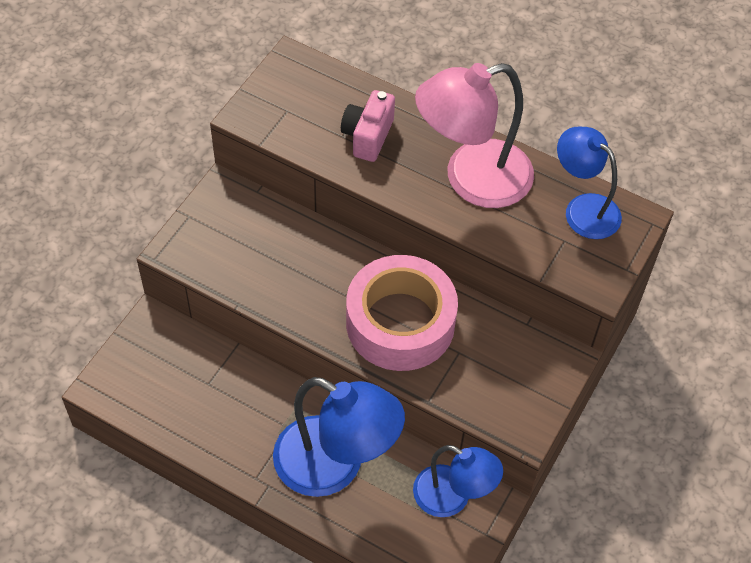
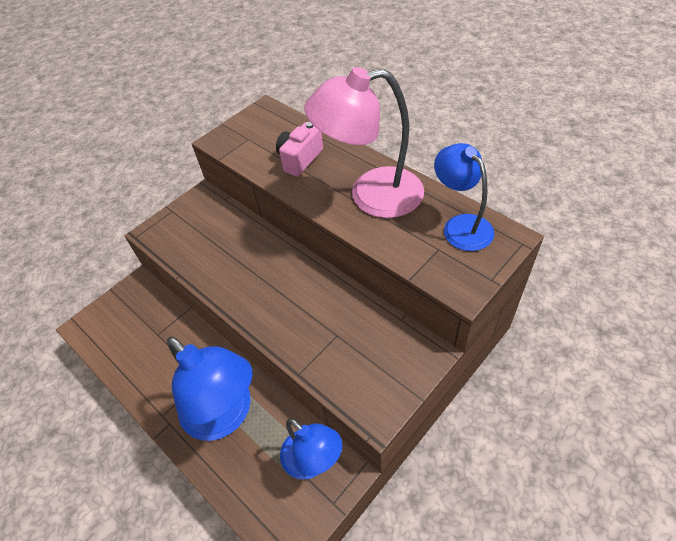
camera: 20 degrees right, 5 degrees down
(400, 323) = (296, 305): pink tape -> none

